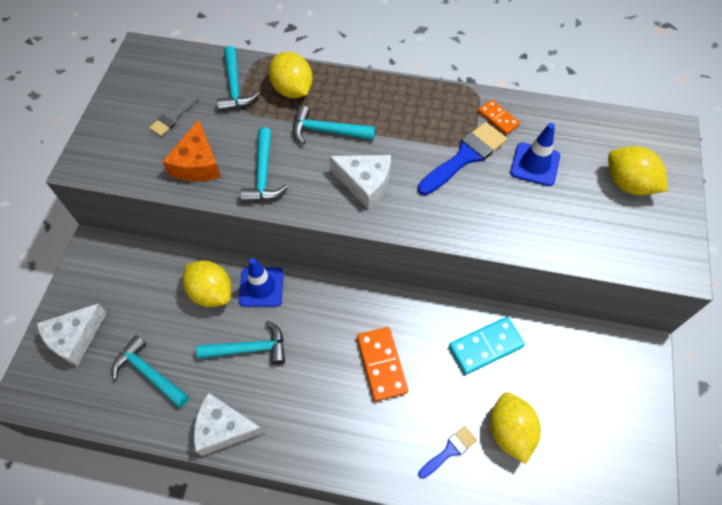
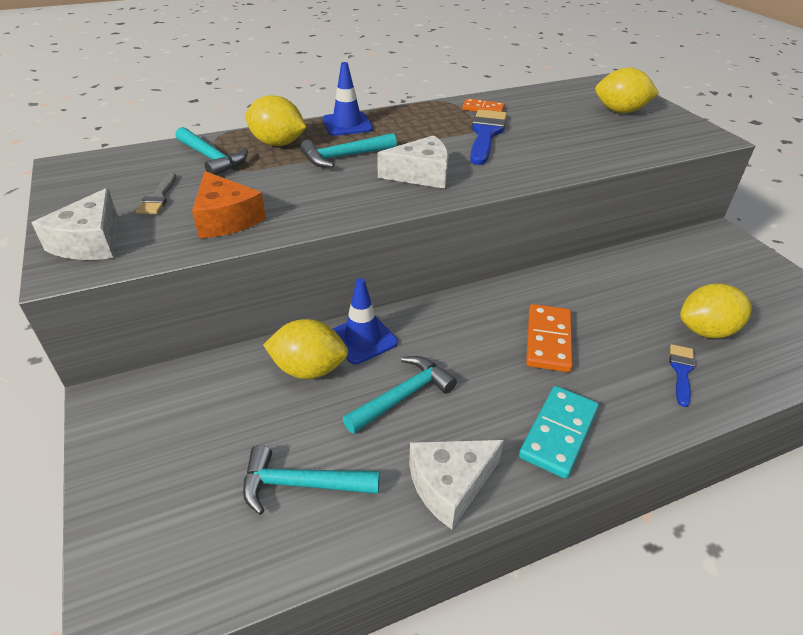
camera: 35 degrees left, 20 degrees down
(75, 338) = (156, 505): white cheese -> white cheese (90, 242)
(263, 174) = (311, 202): turquoise hammer -> none
(381, 364) = (548, 340): orange domino -> orange domino turned 60 degrees clockwise
(485, 346) = (616, 284): turquoise domino -> turquoise domino (558, 433)
(509, 431) = (706, 331): yellow lemon -> yellow lemon turned 60 degrees counterclockwise
(535, 164) = (544, 122): blue traffic cone -> blue traffic cone (347, 124)

